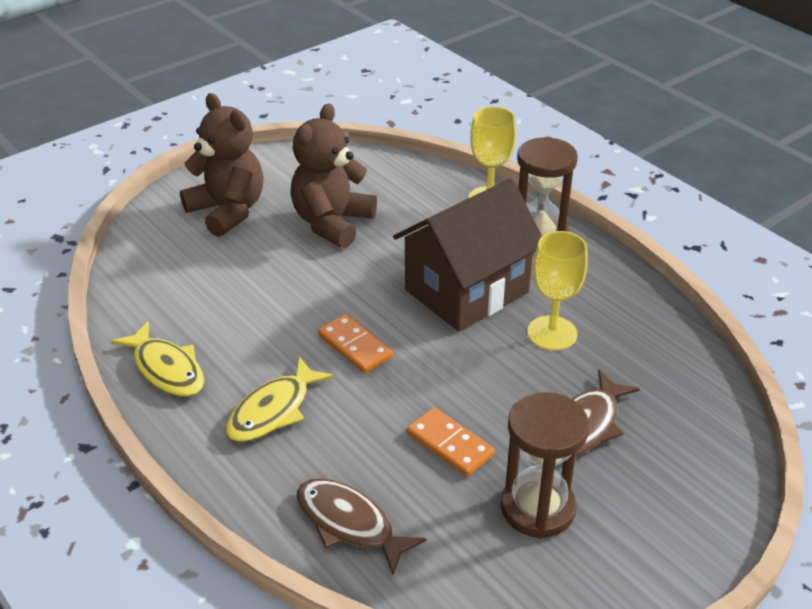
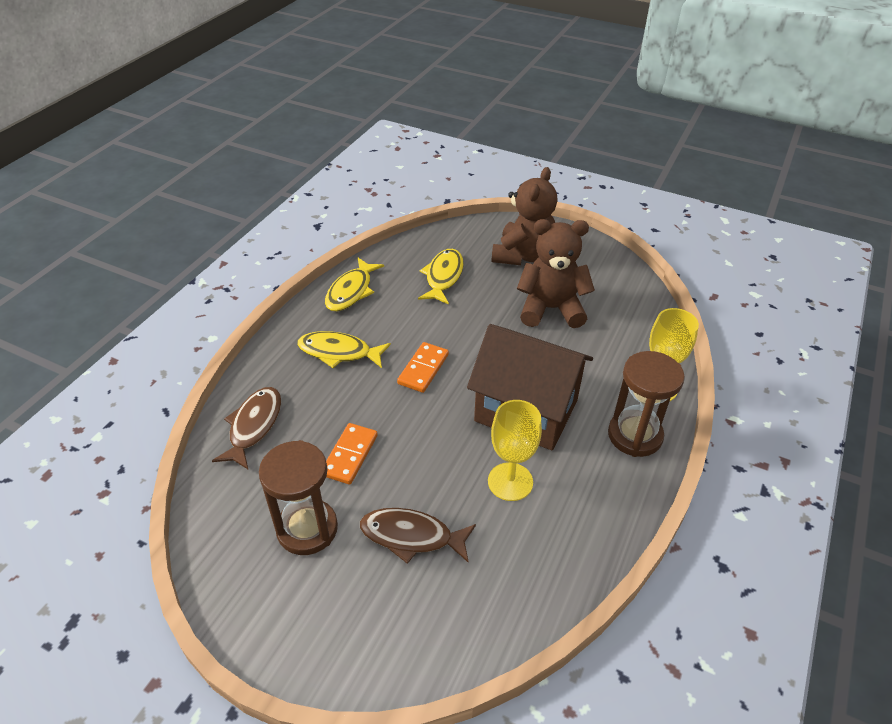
camera: 65 degrees right, 5 degrees up
(210, 282) = (443, 277): none -> yellow fish

